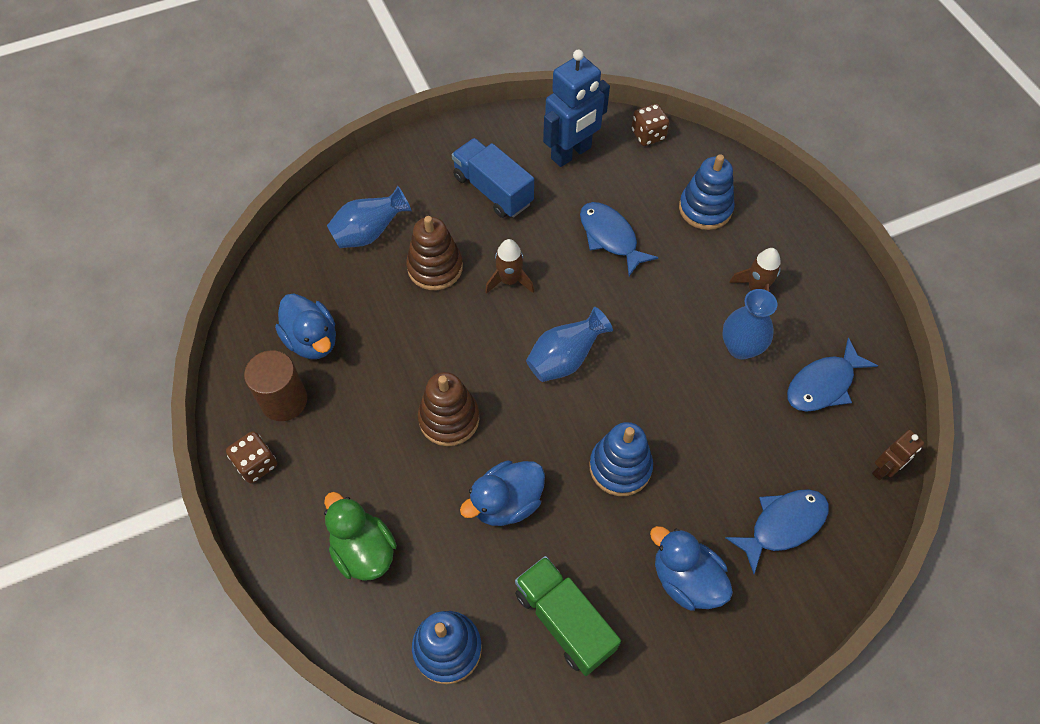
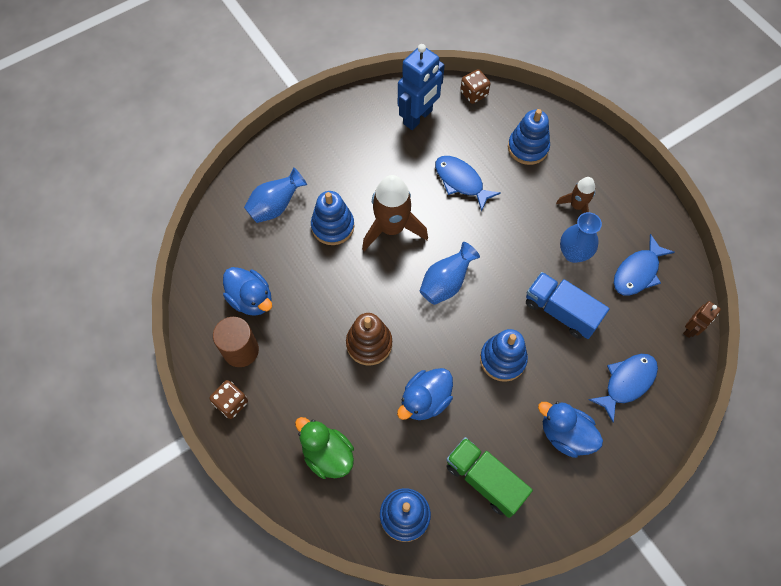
camera: 10 degrees left, 5 degrees up
(435, 267) = (333, 226): brown stacking toy -> blue stacking toy
(493, 190) = (364, 157): blue truck -> blue truck (561, 312)
(509, 281) = (392, 228): brown rocket -> brown rocket, size x1.78

